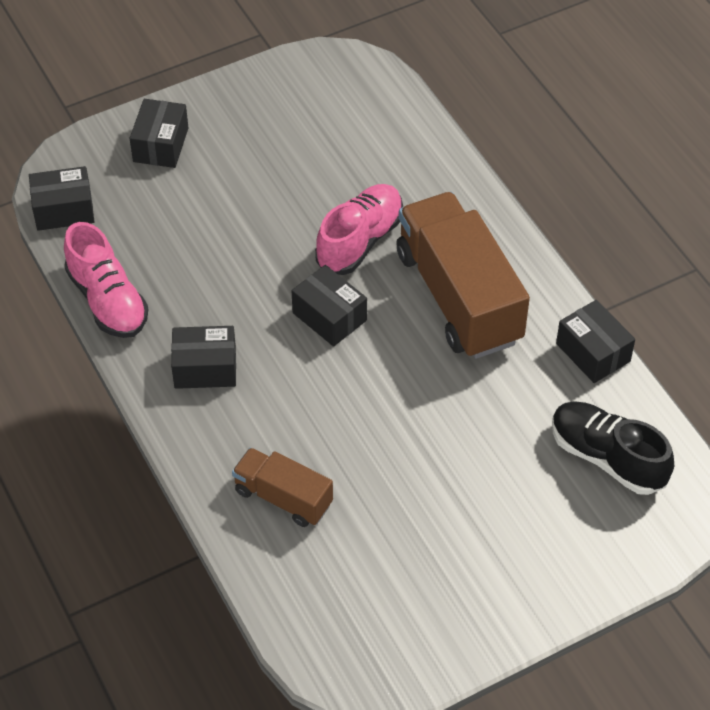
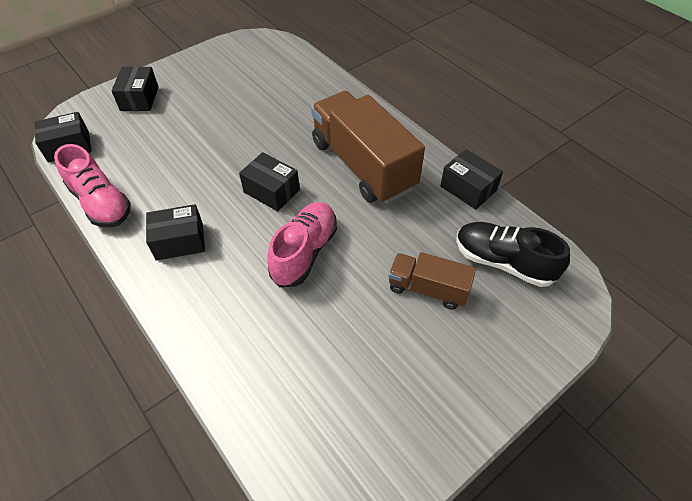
camera: 10 degrees left, 0 degrees up
(283, 498) = (253, 336): brown truck -> brown truck (428, 289)
(360, 241) = (286, 139): pink shoe -> pink shoe (304, 252)

